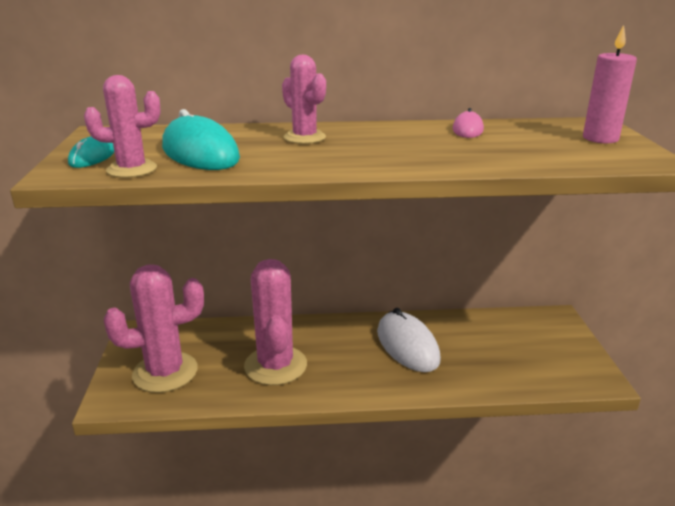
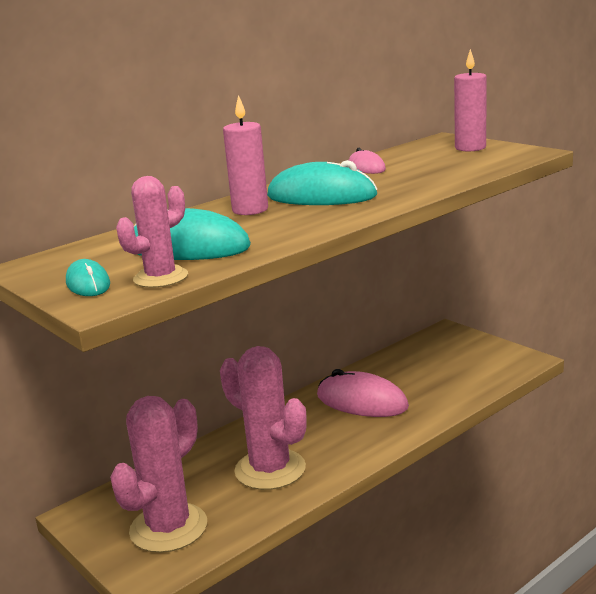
camera: 35 degrees left, 5 degrees down
(304, 137) = (250, 210): pink cactus -> pink candle
(376, 143) = (321, 196): none -> turquoise mouse
(407, 345) = (362, 401): white mouse -> pink mouse

